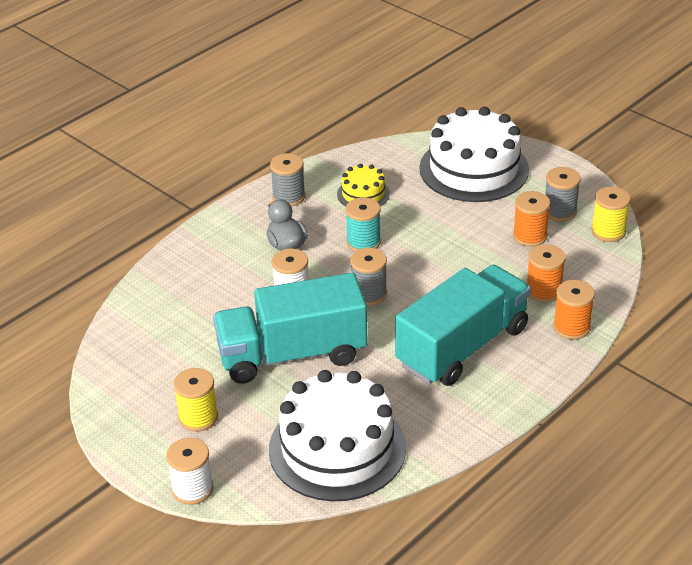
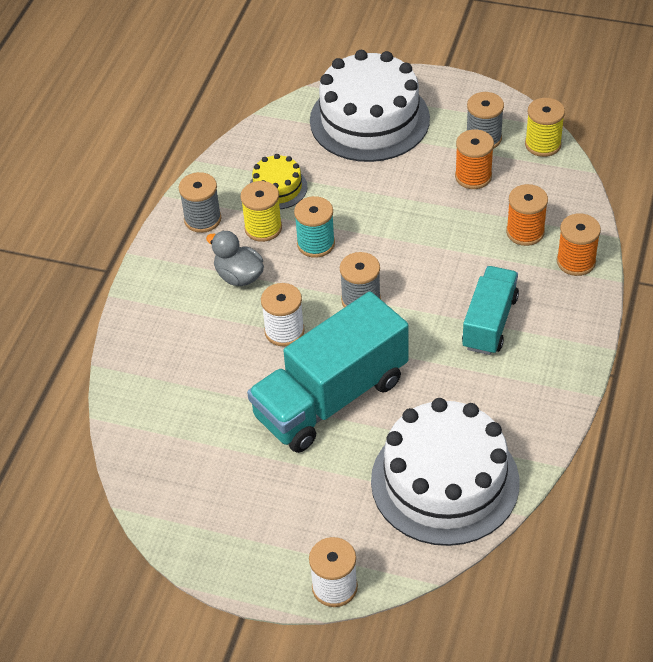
camera: 25 degrees left, 10 degrees up
(198, 417) = (285, 507): yellow spool -> yellow spool (263, 228)
(462, 347) = (489, 322): turquoise truck -> turquoise truck, size x0.60

